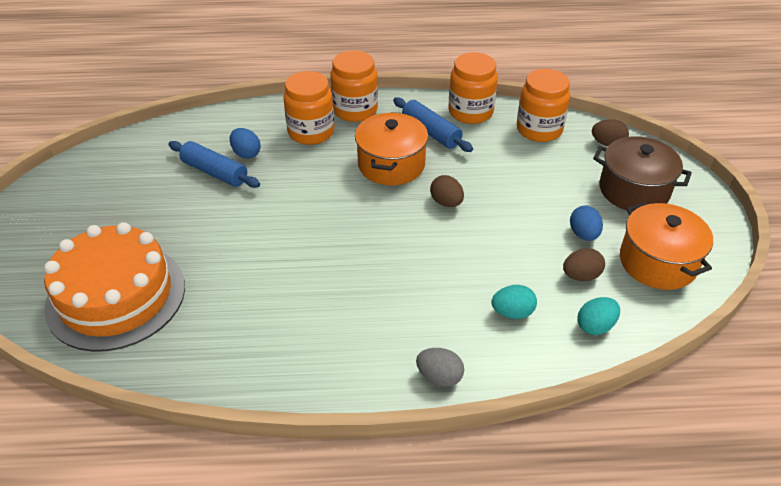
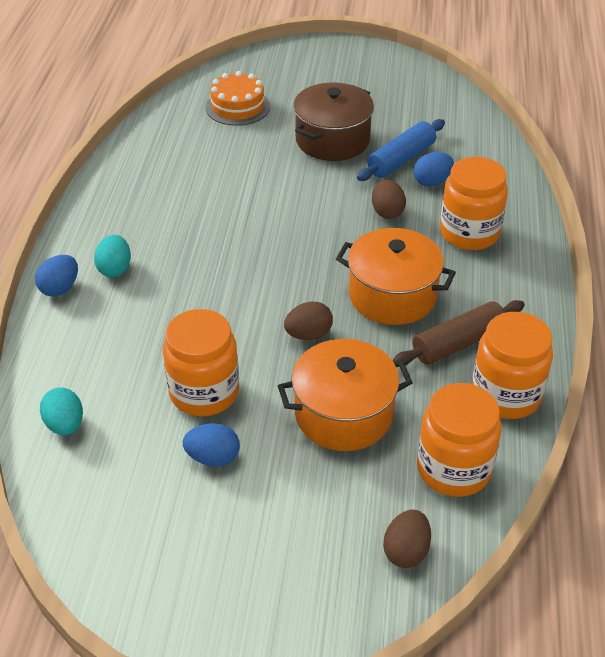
camera: 100 degrees right, 0 degrees up
(116, 296) = (238, 107): orange cake -> orange cake, size x0.54
(355, 110) = (516, 275): orange jar -> orange jar (204, 392)
(431, 132) = (458, 343): blue rolling pin -> brown rolling pin
(439, 377) = (60, 288): grey egg -> blue egg
(512, 313) = (114, 358): turquoise egg -> turquoise egg (115, 269)
(581, 276) = (144, 433): brown egg -> brown egg (387, 212)
(634, 190) = (286, 548): brown pot -> brown pot (332, 140)
(658, 262) = (137, 524): orange pot -> orange pot (343, 414)

